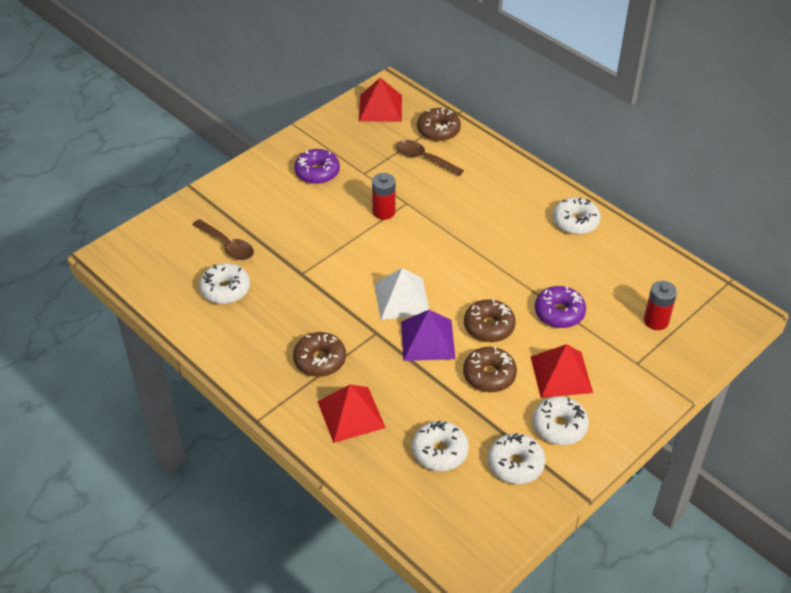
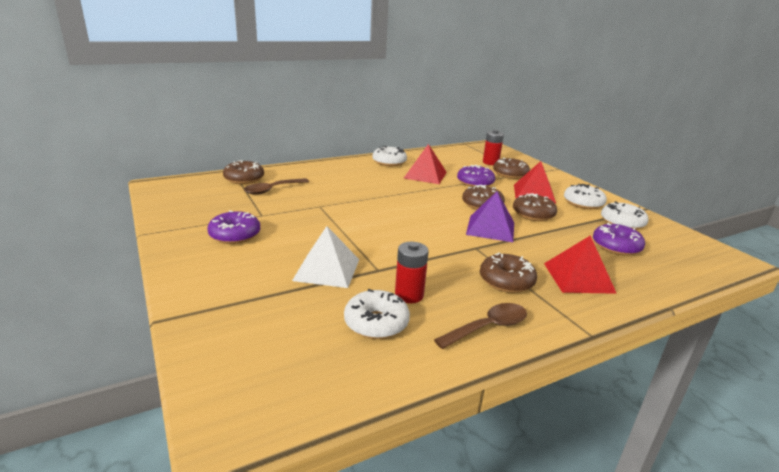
camera: 75 degrees left, 20 degrees down
(227, 245) = (300, 308): brown spoon -> brown spoon (488, 327)
(380, 108) = (182, 192): red pyramid -> red pyramid (425, 175)
(384, 212) = (323, 216): red battery -> red battery (409, 295)
(402, 298) = (437, 229): white pyramid -> white pyramid (327, 269)
(440, 451) = (616, 246): white donut -> purple donut
(620, 346) = (510, 174): none -> brown donut

